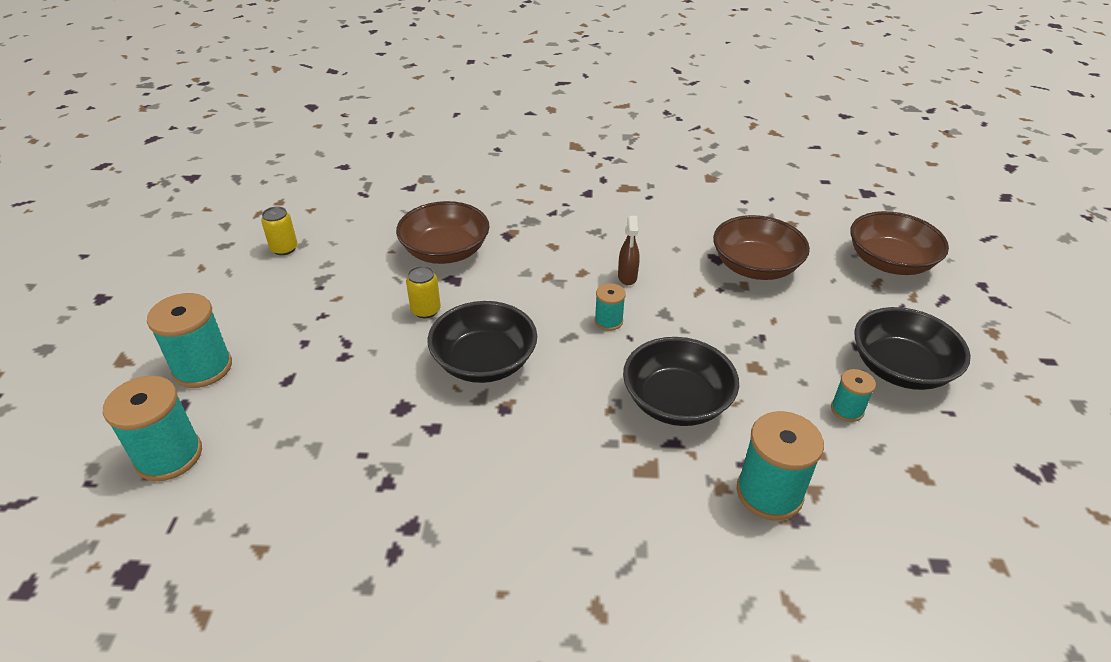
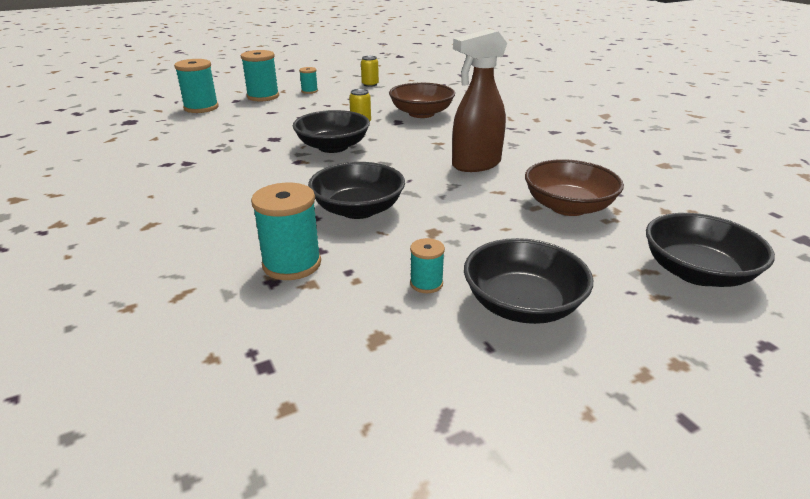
camera: 60 degrees right, 10 degrees down
(608, 321) = (417, 170): turquoise spool -> turquoise spool (309, 91)
(627, 277) = (475, 165): brown spray bottle -> brown spray bottle, size x2.10
(889, 262) = (697, 272): brown bowl -> black bowl

